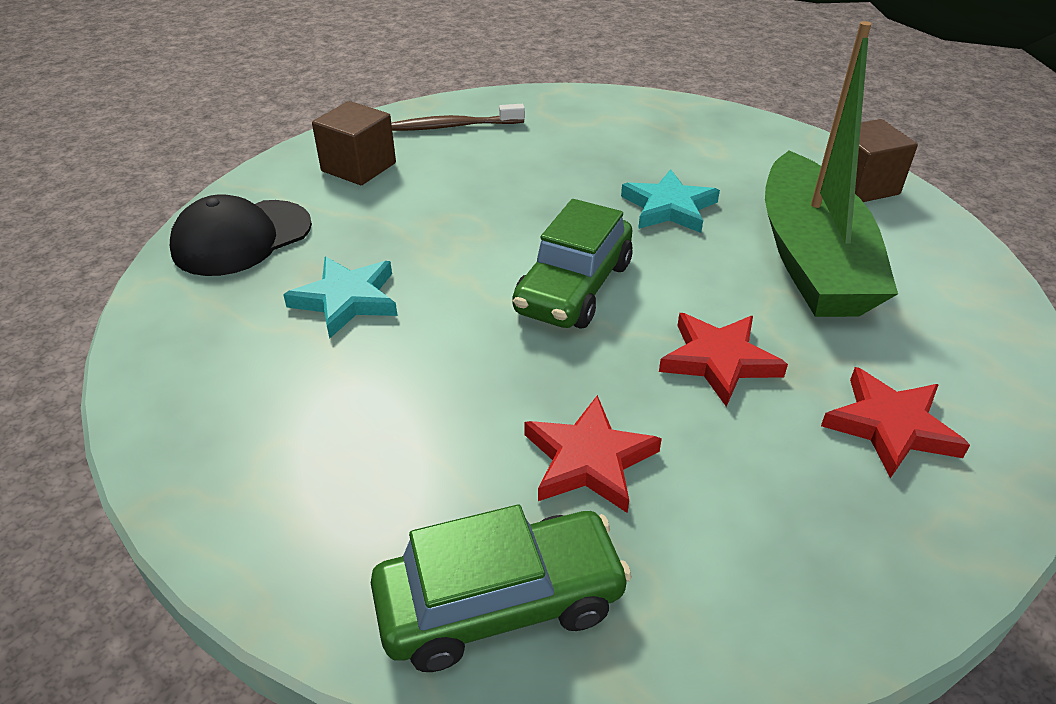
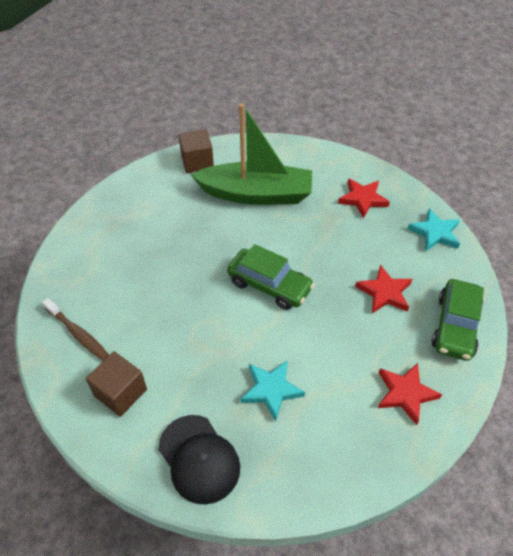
camera: 85 degrees left, 10 degrees up
(455, 126) = (78, 333): brown toothbrush -> brown toothbrush turned 45 degrees counterclockwise
(500, 603) = (455, 326): green car -> green car turned 150 degrees counterclockwise
(669, 207) = (203, 237): turquoise star -> turquoise star (435, 233)
(719, 360) = (325, 240): red star -> red star (405, 393)

